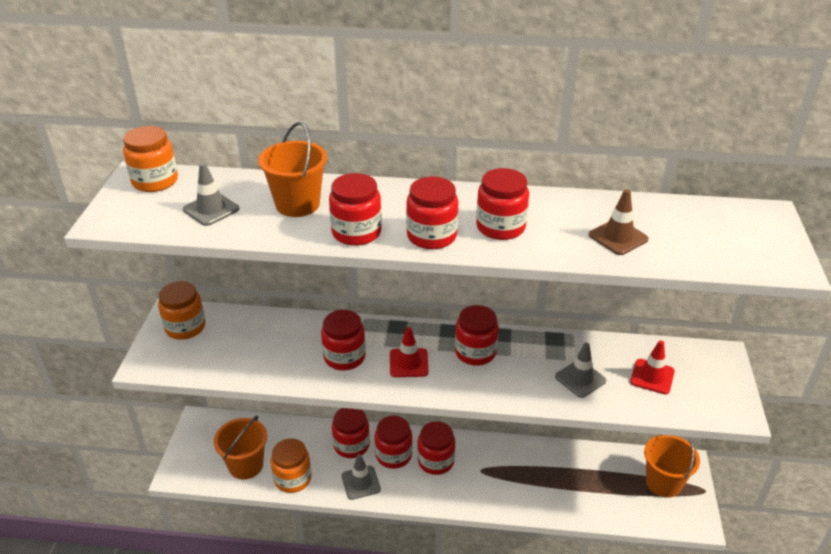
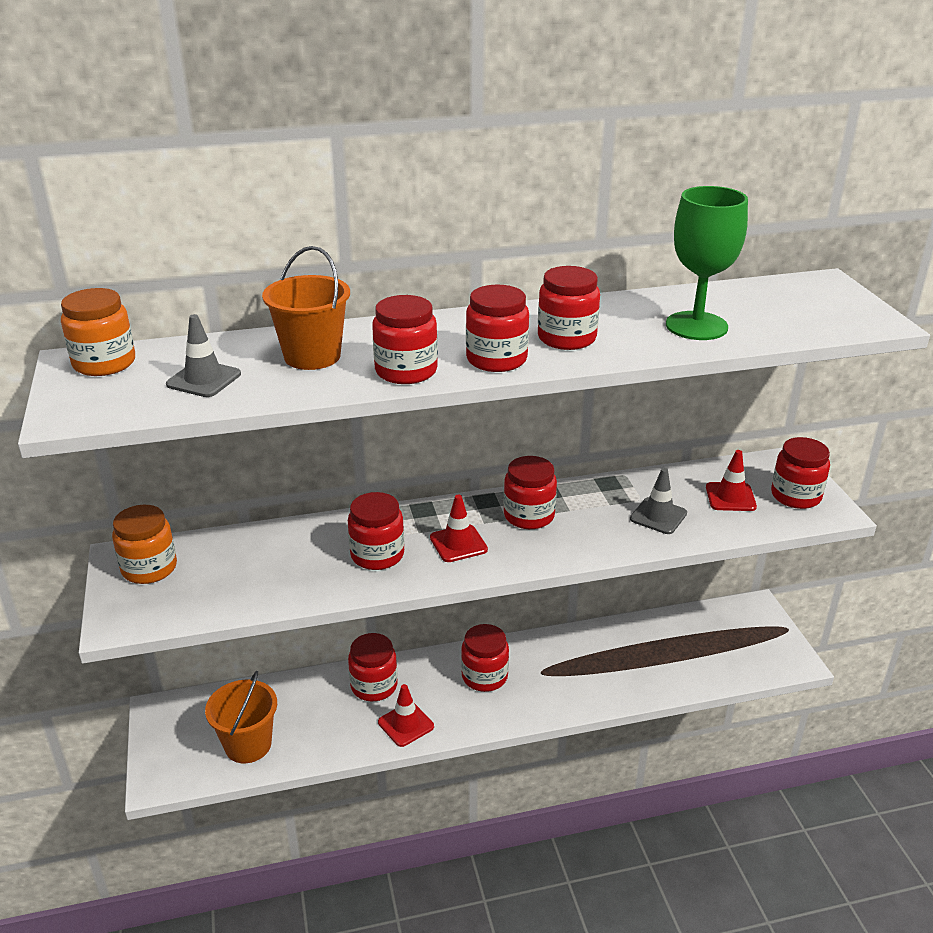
camera: 20 degrees left, 5 degrees down
(293, 479) = (317, 743): orange jar -> none
(361, 482) = (406, 724): grey traffic cone -> red traffic cone
(393, 455) = (431, 683): red jar -> red jar (795, 496)
(618, 237) = (696, 326): brown traffic cone -> green goblet
(663, 483) = (742, 632): orange bucket -> none

